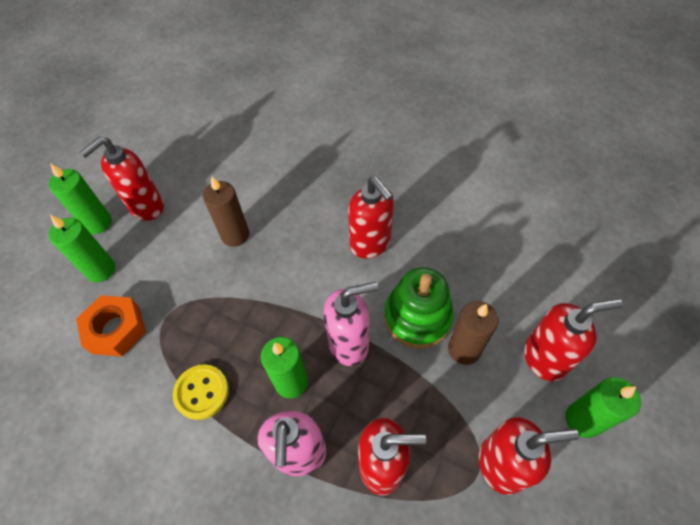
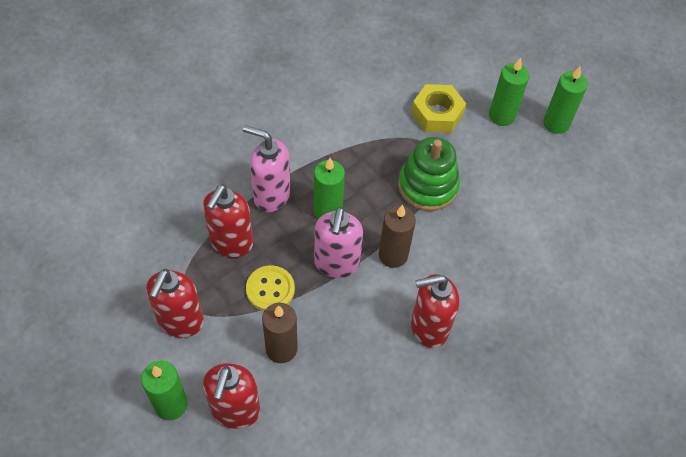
camera: 110 degrees right, 0 degrees up
(116, 329) = (437, 114): orange nut -> yellow nut
(146, 207) = (560, 162): red soap dispenser -> none
(201, 392) = (353, 152): yellow button -> yellow button (270, 289)
(235, 235) = (493, 220): brown candle -> brown candle (393, 255)
(417, 317) = (331, 328): green stacking toy -> green stacking toy (427, 186)

